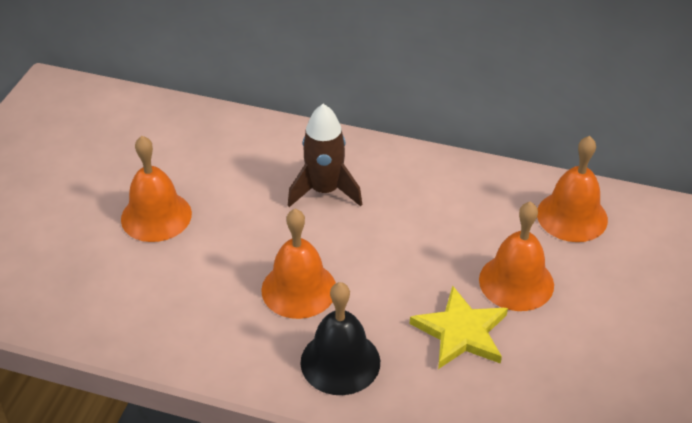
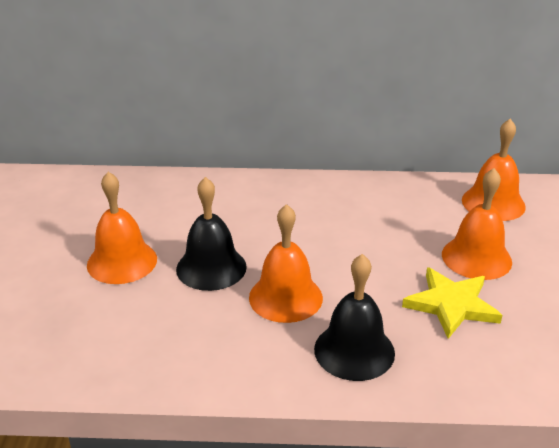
camera: 15 degrees left, 10 degrees down
(239, 240) = (211, 267): none -> black bell
(325, 191) = (273, 217): brown rocket -> none

